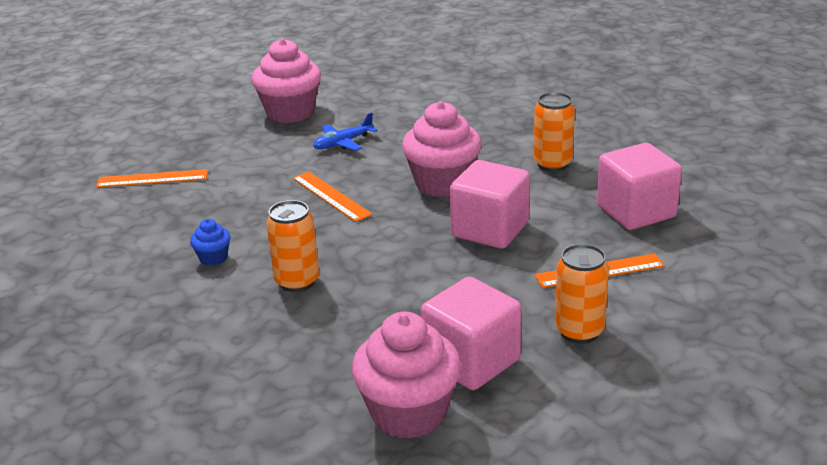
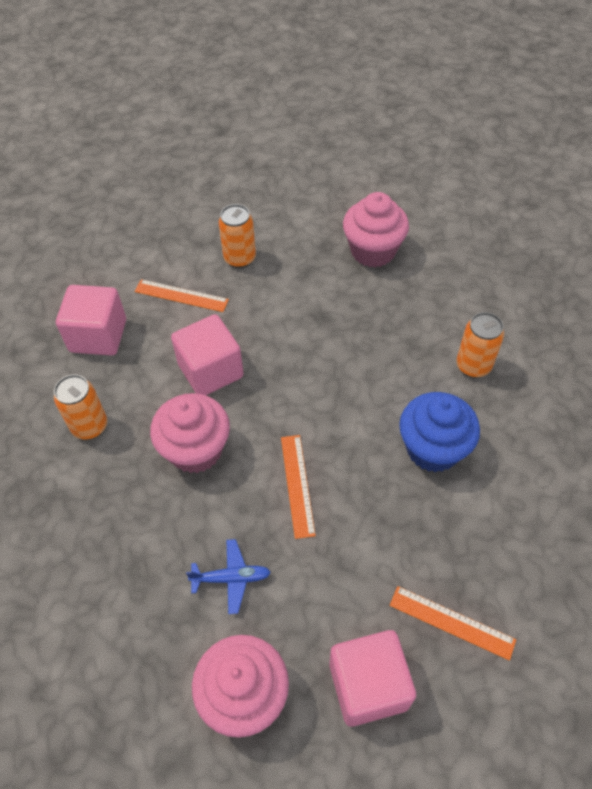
camera: 150 degrees left, 25 degrees up
(213, 258) = (433, 449): blue cupcake -> blue cupcake, size x2.17
(297, 281) = (381, 387): orange can -> orange can (473, 366)
(471, 361) = (315, 267): pink cube -> pink cube (368, 685)

